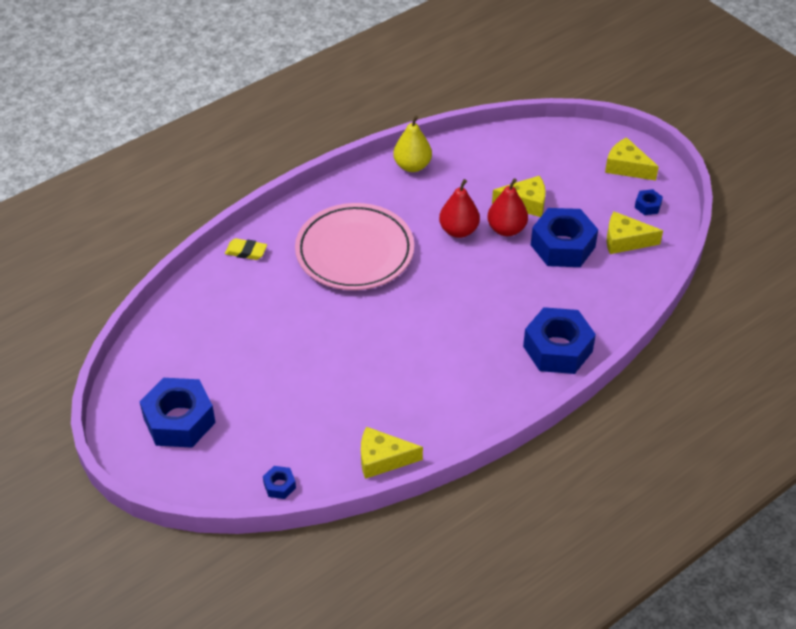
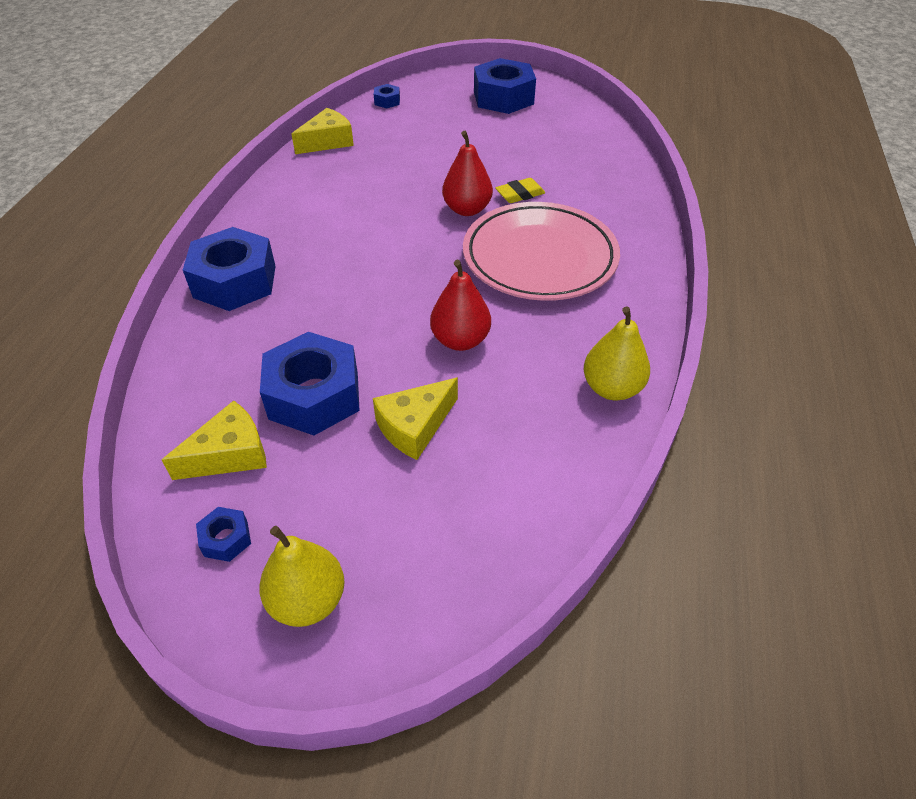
camera: 140 degrees right, 0 degrees up
(246, 252) = (633, 205): yellow eraser -> yellow eraser (520, 194)
(506, 229) = (405, 375): red pear -> red pear (467, 209)
(626, 167) = (308, 600): yellow cheese -> yellow pear

